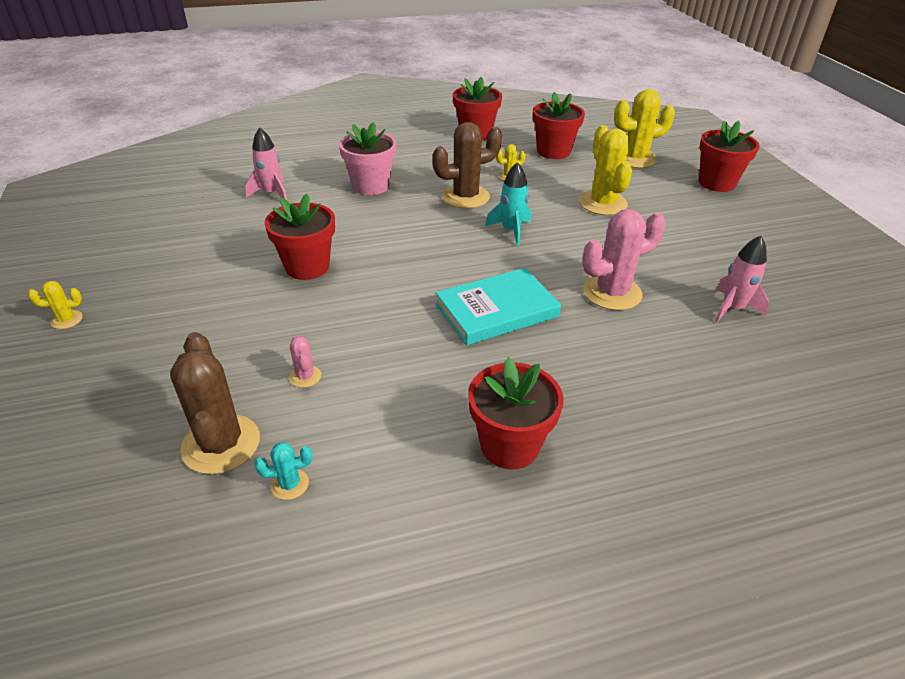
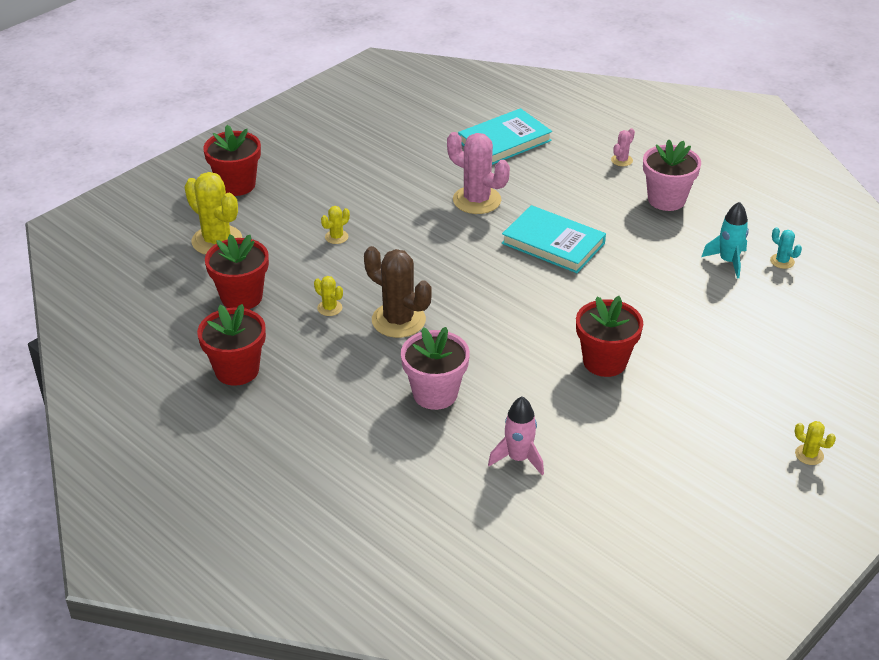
camera: 120 degrees left, 0 degrees up
(221, 444) = (793, 301): brown cactus -> none
(305, 376) = (710, 297): pink cactus -> pink cactus (621, 160)
(509, 445) = (666, 199): red flower pot -> pink flower pot
(511, 231) = (435, 272): turquoise rocket -> turquoise rocket (728, 261)
(602, 203) = (336, 237): yellow cactus -> yellow cactus, size x0.47
(732, 308) = (444, 150): pink rocket -> none
(734, 361) = (504, 141): none -> turquoise book

